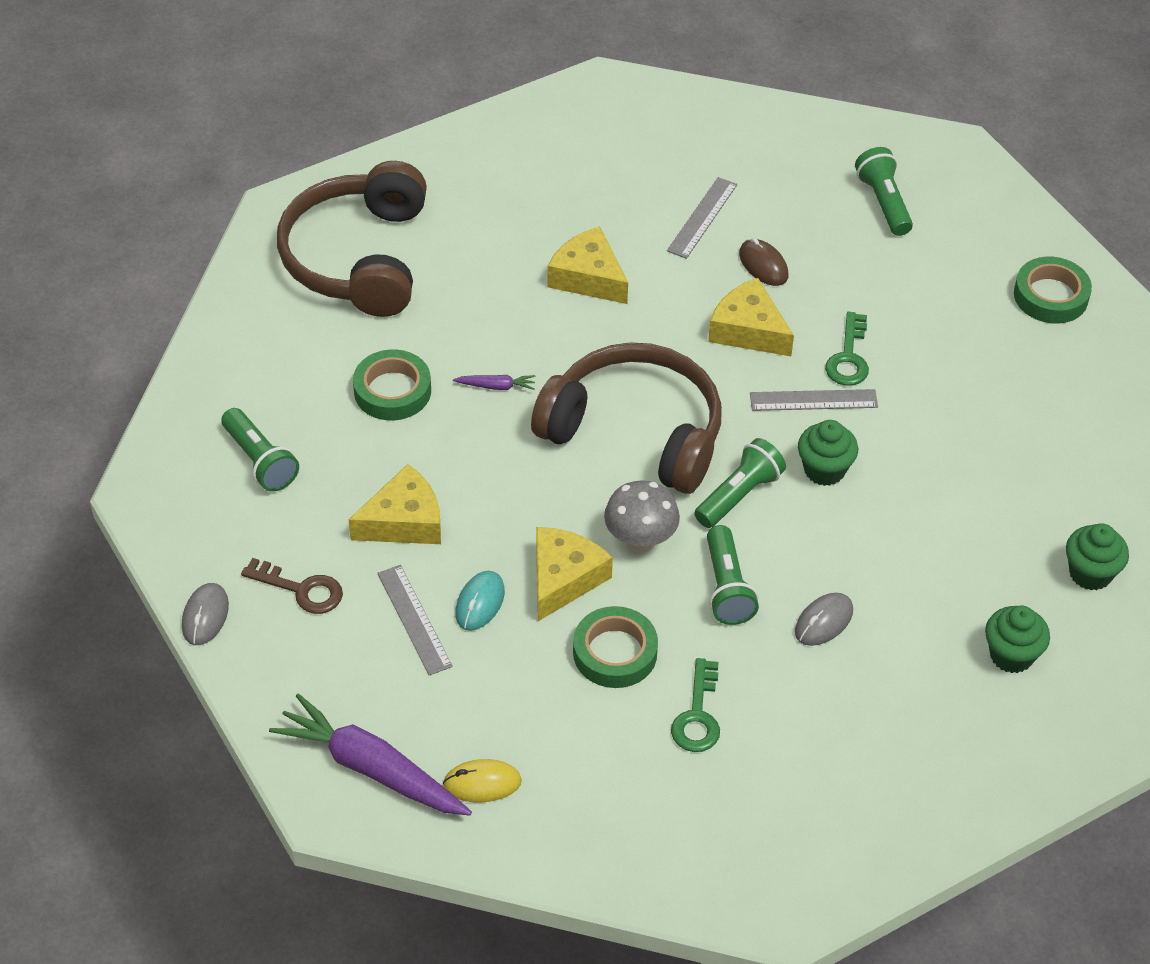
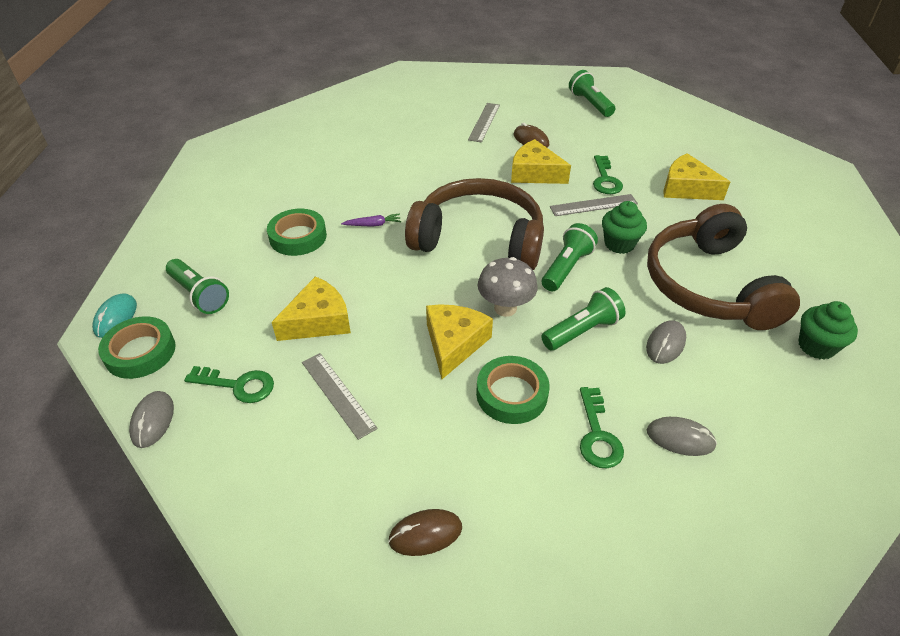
camera: 10 degrees left, 5 degrees down
(301, 589) = (238, 385): brown key -> green key
(358, 258) = (265, 166): brown headphones -> brown headphones (708, 285)
(372, 769) = (318, 539): purple carrot -> none
(480, 603) = (390, 372): turquoise mouse -> turquoise mouse (116, 317)
(482, 783) = (425, 534): yellow mouse -> brown mouse
(588, 277) = (421, 158): yellow cheese -> yellow cheese (686, 188)
(727, 587) = (582, 331): green flashlight -> green flashlight turned 105 degrees counterclockwise
(790, 735) = (680, 438): none -> grey mouse
(1050, 296) = (712, 135): green tape -> green tape (140, 352)
(1090, 573) = (835, 282): green cupcake -> none

